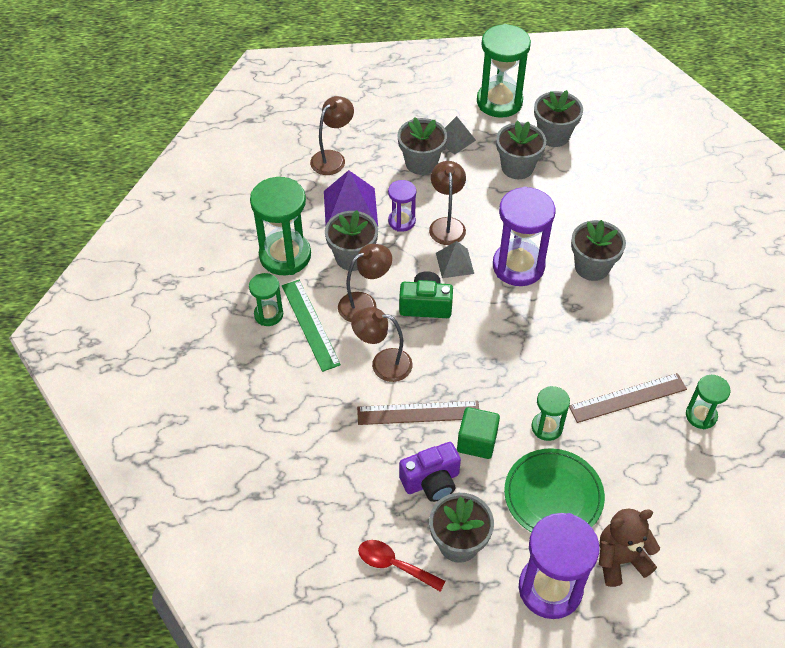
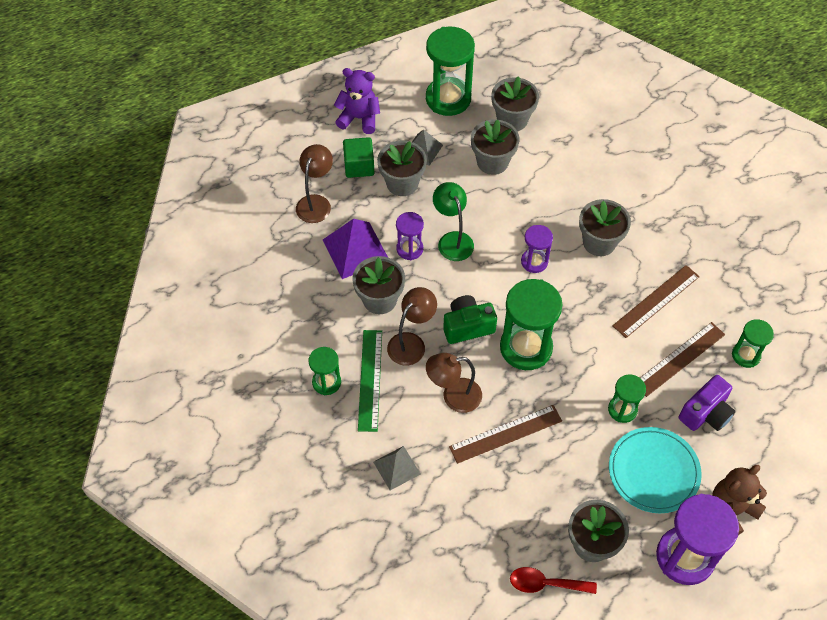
camera: 20 degrees left, 5 degrees up
(285, 256) = (315, 318): green hourglass -> green hourglass (526, 347)
(310, 324) = (370, 380): green ruler -> green ruler turned 45 degrees clockwise
(407, 98) = (359, 118): none -> purple teddy bear
(431, 481) = (544, 494): purple camera -> purple camera (705, 413)
(446, 225) = (452, 240): brown lamp -> green lamp
(454, 263) = (476, 276): grey pyramid -> grey pyramid (396, 468)
(477, 441) = (568, 444): green cube -> green cube (359, 166)
(518, 266) = (534, 262): purple hourglass -> purple hourglass, size x0.54
(553, 496) = (653, 471): green plate -> turquoise plate
(627, 337) = (656, 301): none -> brown ruler

